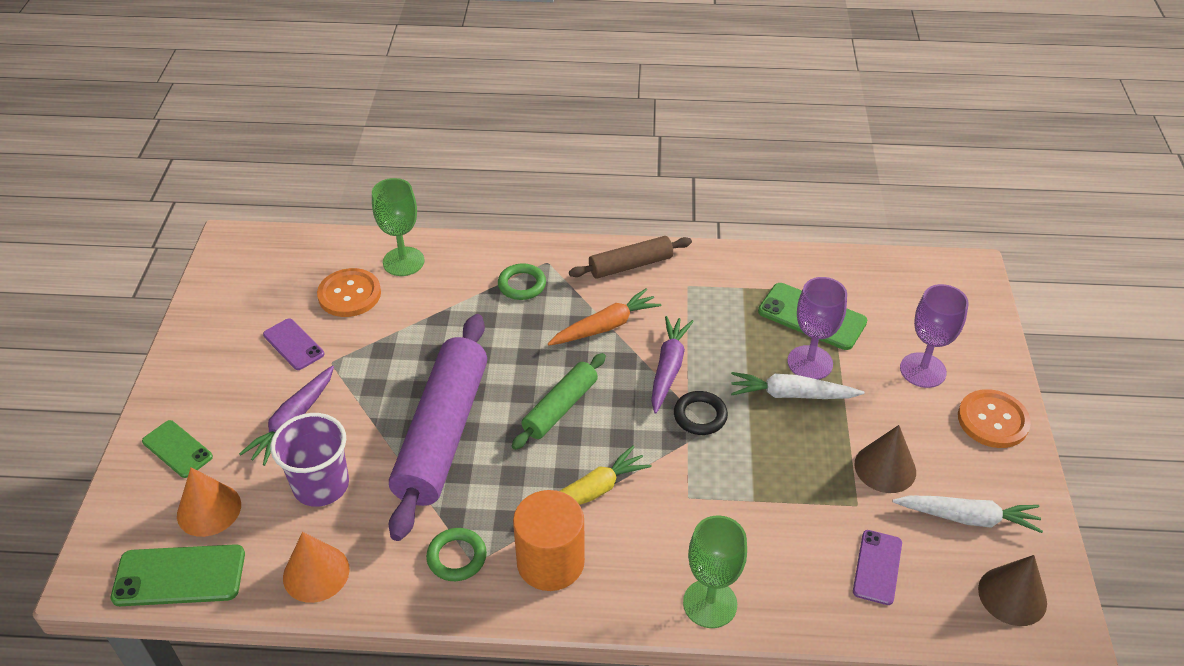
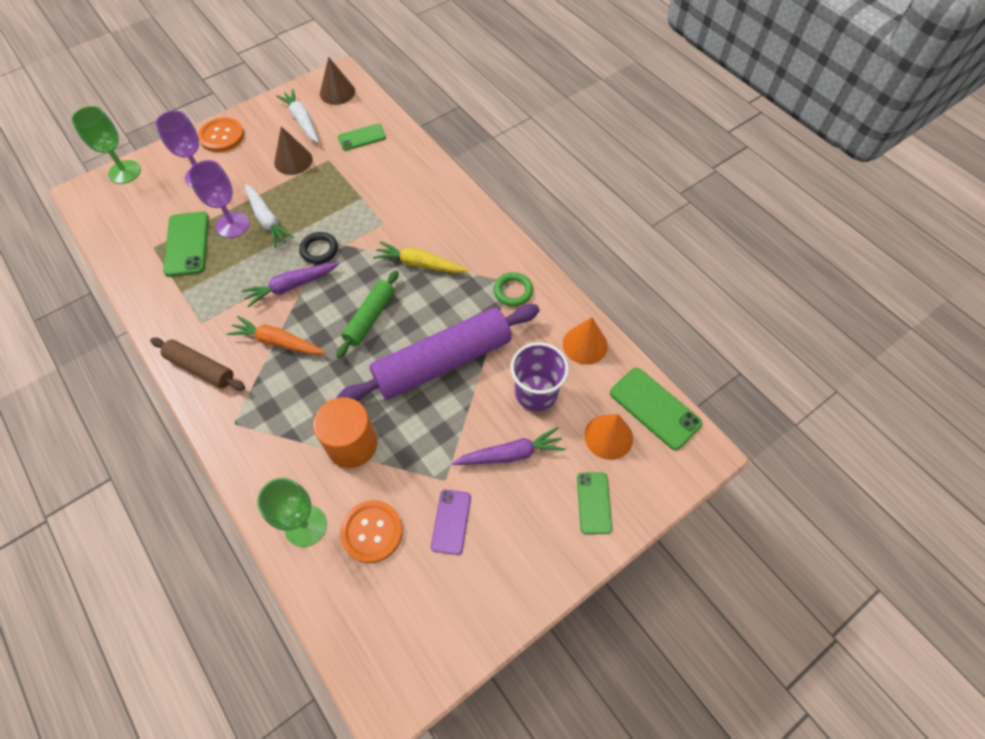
camera: 130 degrees left, 15 degrees up
(522, 285) = (272, 421): green ring -> none
(550, 562) = (476, 251): orange cylinder -> orange cylinder (352, 444)
(560, 408) = (370, 318): green rolling pin -> green rolling pin turned 60 degrees counterclockwise
(710, 603) = (439, 181): green goblet -> green goblet (125, 172)
(877, 567) = (362, 137): purple phone -> green phone

